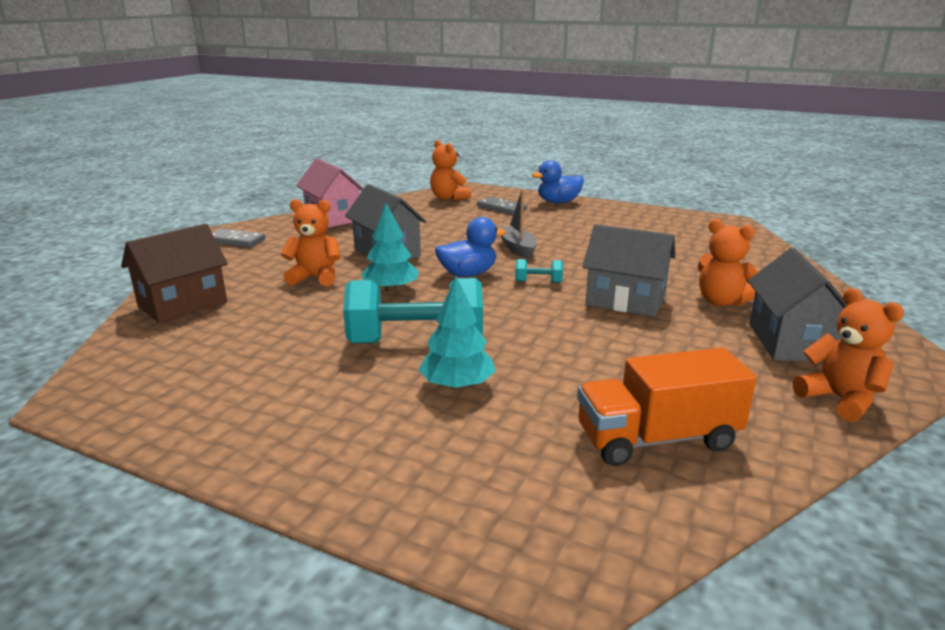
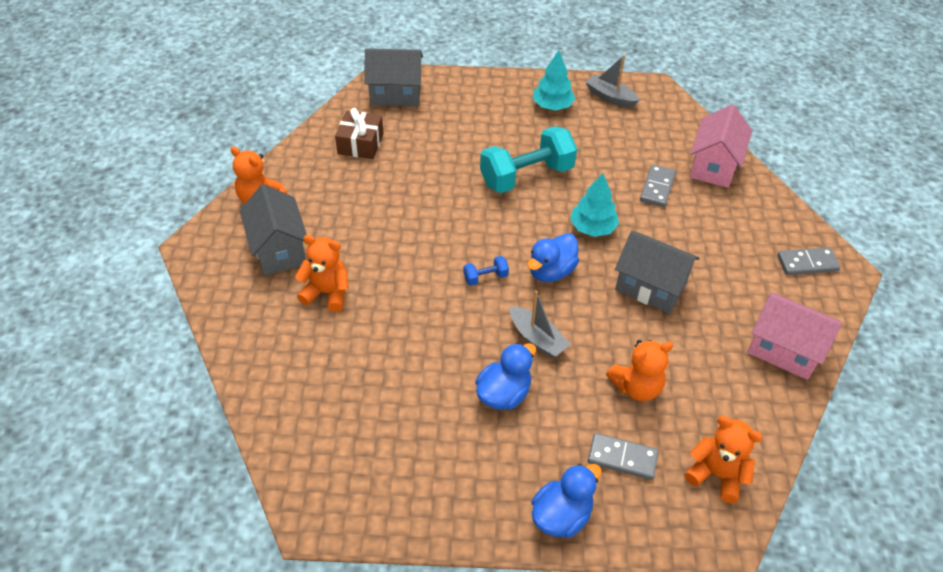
camera: 155 degrees right, 25 degrees up
(164, 404) = (610, 97): none -> grey boat
(183, 304) = (713, 166): brown house -> pink house
(276, 302) = (657, 187): none -> grey domino
(315, 277) = (666, 226): orange teddy bear -> orange teddy bear (636, 387)
(457, 385) = (477, 149): turquoise tree -> turquoise tree (552, 106)
(538, 282) = (485, 277): turquoise dumbbell -> blue dumbbell
(566, 235) = (504, 393): none -> blue duck
(625, 301) = (404, 269): grey house -> grey house (395, 94)
(657, 439) = (360, 143): orange truck -> brown gift

